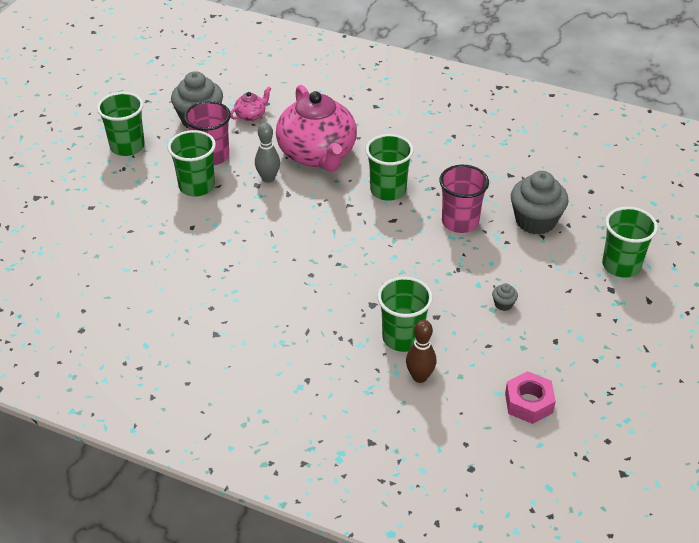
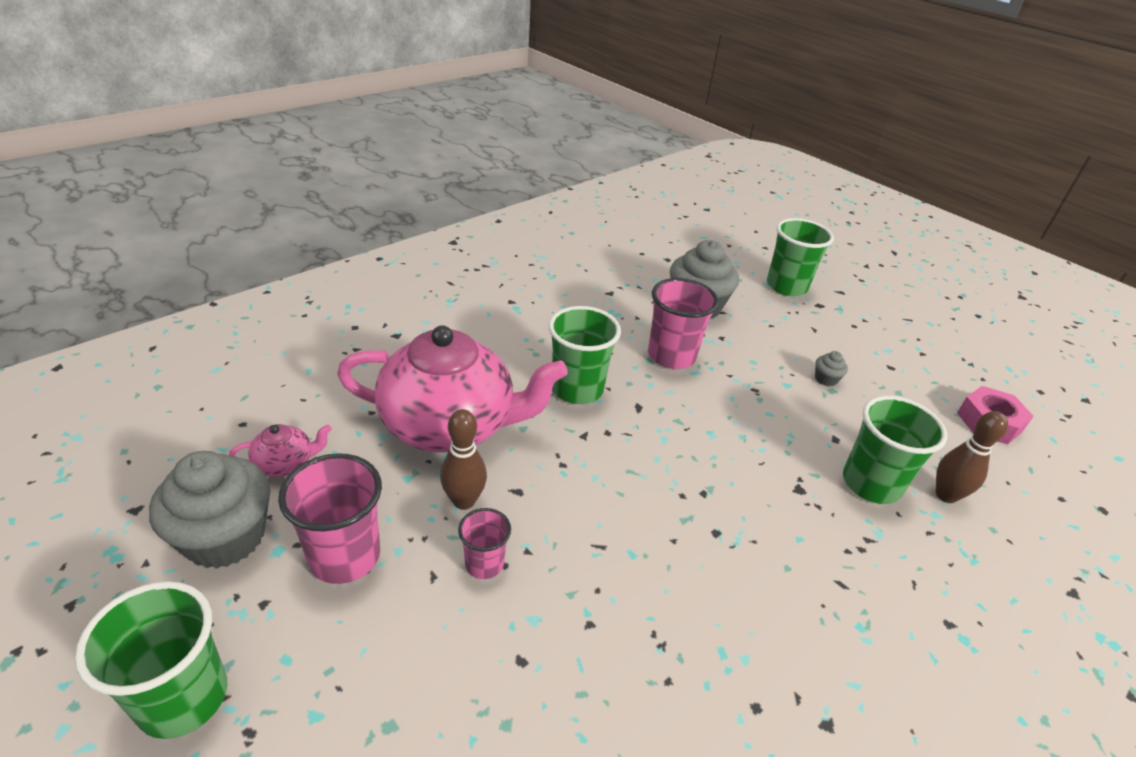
camera: 70 degrees left, 5 degrees down
(196, 186) = (411, 610): green cup -> none
(235, 198) = (484, 564): none -> pink cup
(251, 115) = (285, 463): pink teapot -> pink teapot turned 90 degrees clockwise
(268, 178) = (464, 501): grey bowling pin -> brown bowling pin

